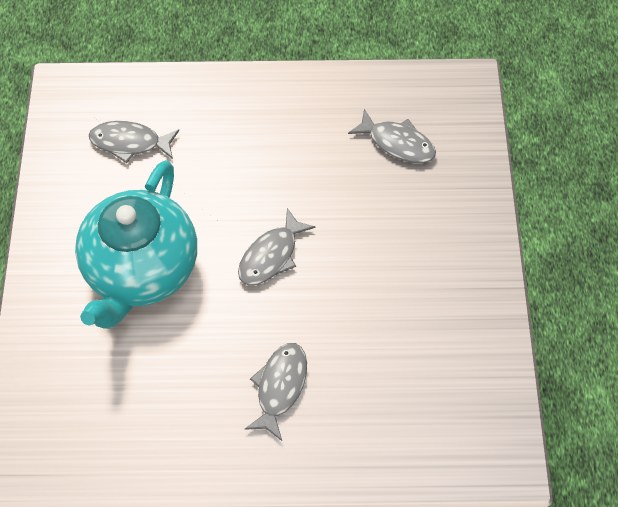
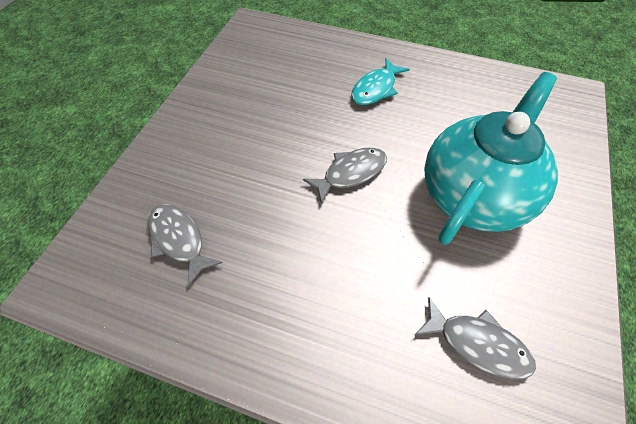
camera: 160 degrees left, 5 degrees down
(280, 387) = (376, 89): grey fish -> turquoise fish

